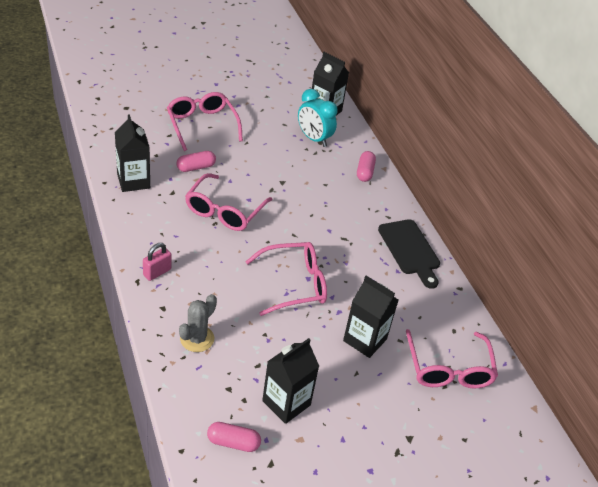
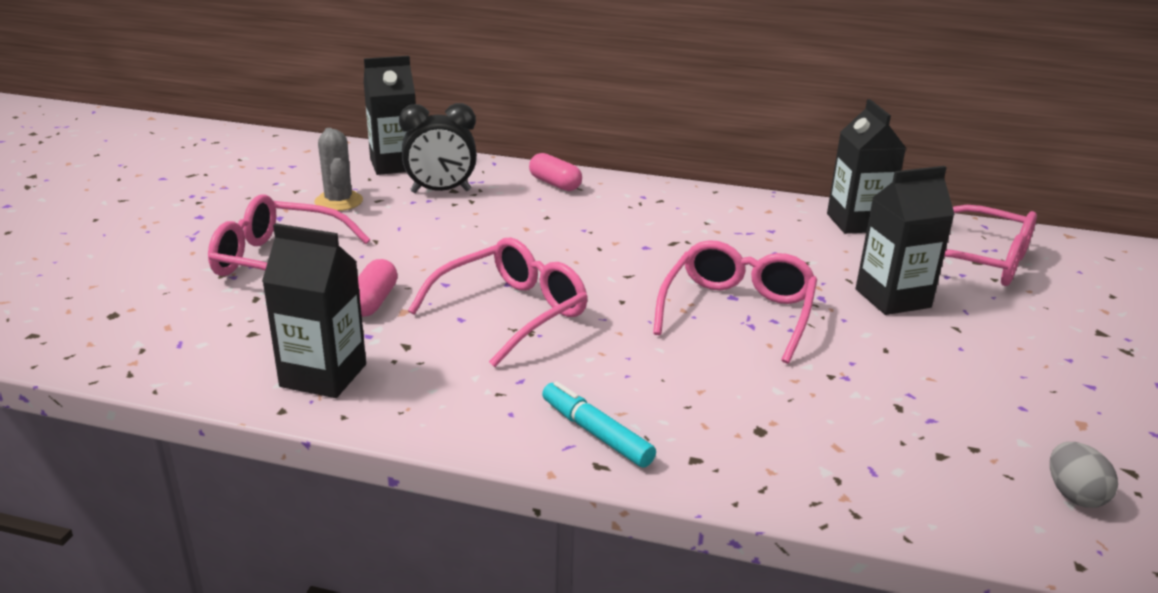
camera: 50 degrees left, 15 degrees down
(157, 272) = (596, 433): pink padlock -> turquoise marker
(197, 339) = (801, 447): grey cactus -> grey cactus (338, 201)
(224, 211) = (511, 312): pink glasses -> pink glasses turned 105 degrees counterclockwise
(233, 442) = (1074, 495): pink capsule -> grey egg
(286, 403) = (997, 409): black carton -> black carton (857, 222)
(313, 139) = (441, 191): turquoise clock -> black clock
(410, 250) = (738, 209): black cutting board -> none

